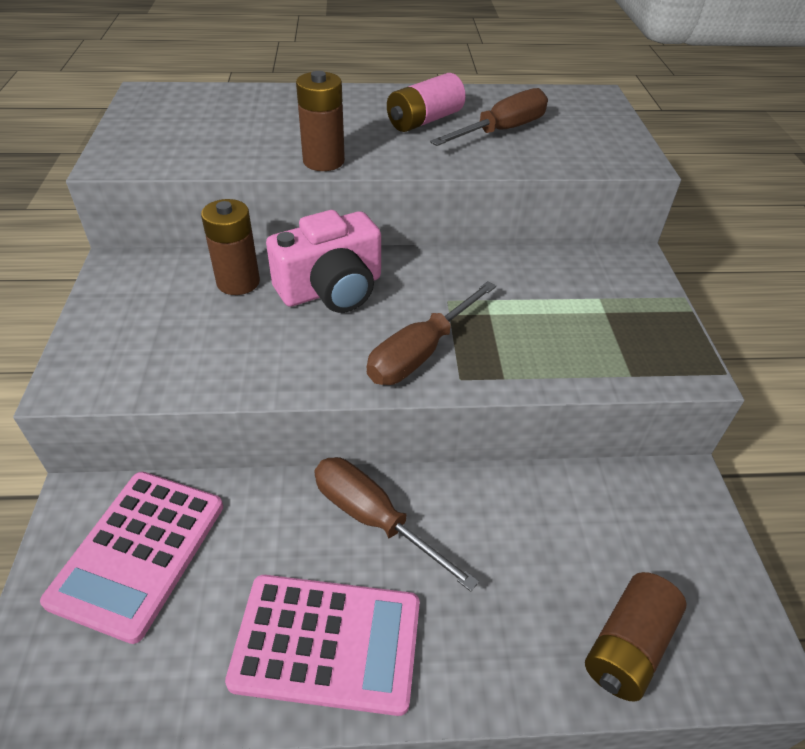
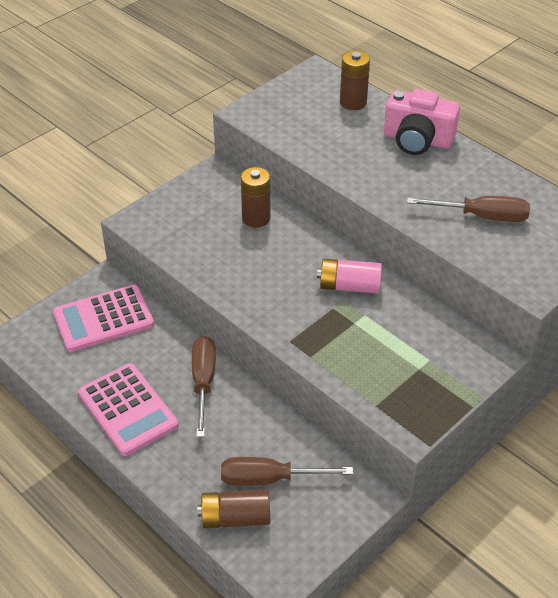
camera: 50 degrees right, 0 degrees up
(323, 161) = (345, 174): brown battery -> brown battery (353, 102)
(331, 289) = (294, 253): pink camera -> pink camera (417, 140)
(420, 353) = (289, 315): brown screwdriver -> brown screwdriver (269, 479)
(424, 120) = (445, 181): pink battery -> pink battery (349, 286)

